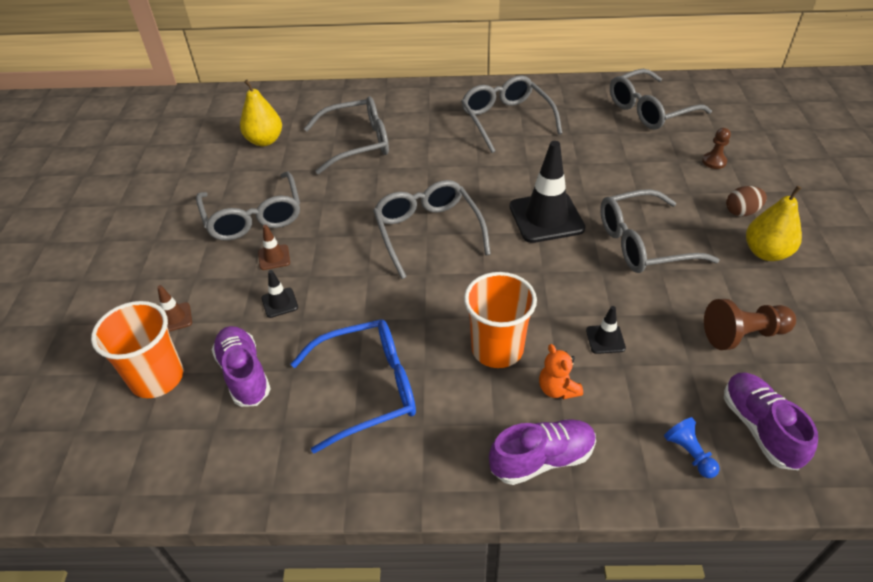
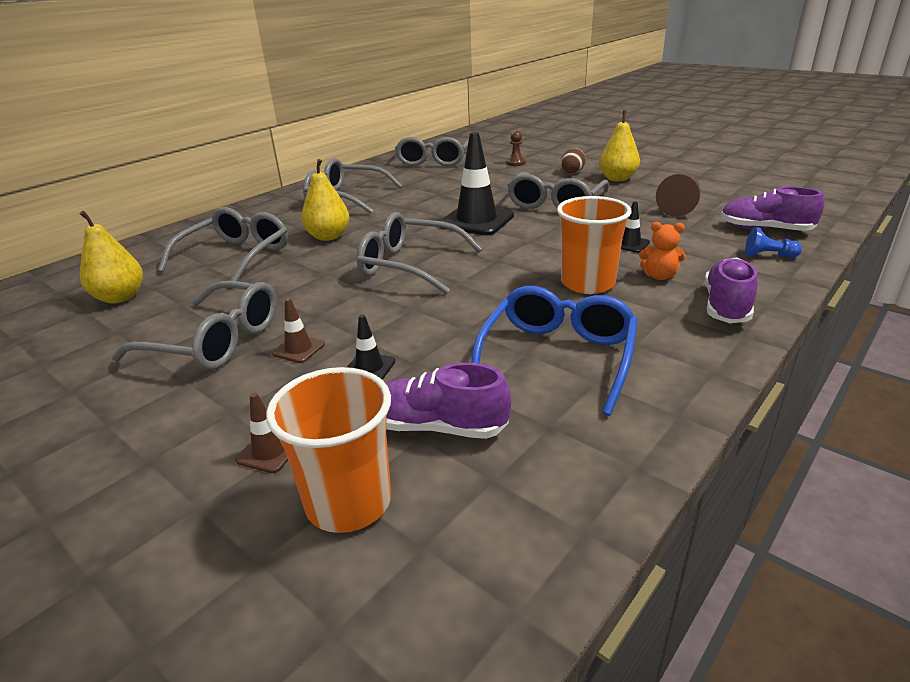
camera: 50 degrees left, 15 degrees down
(430, 161) = (328, 237): none -> yellow pear

